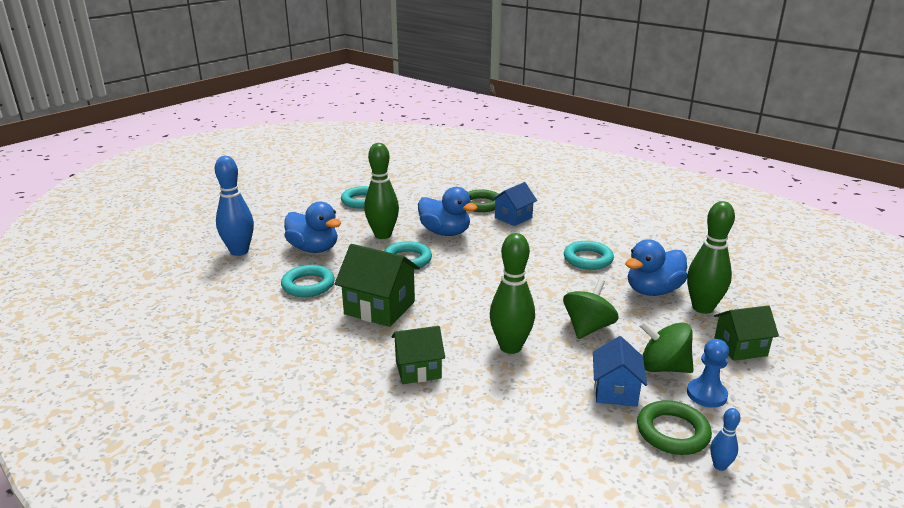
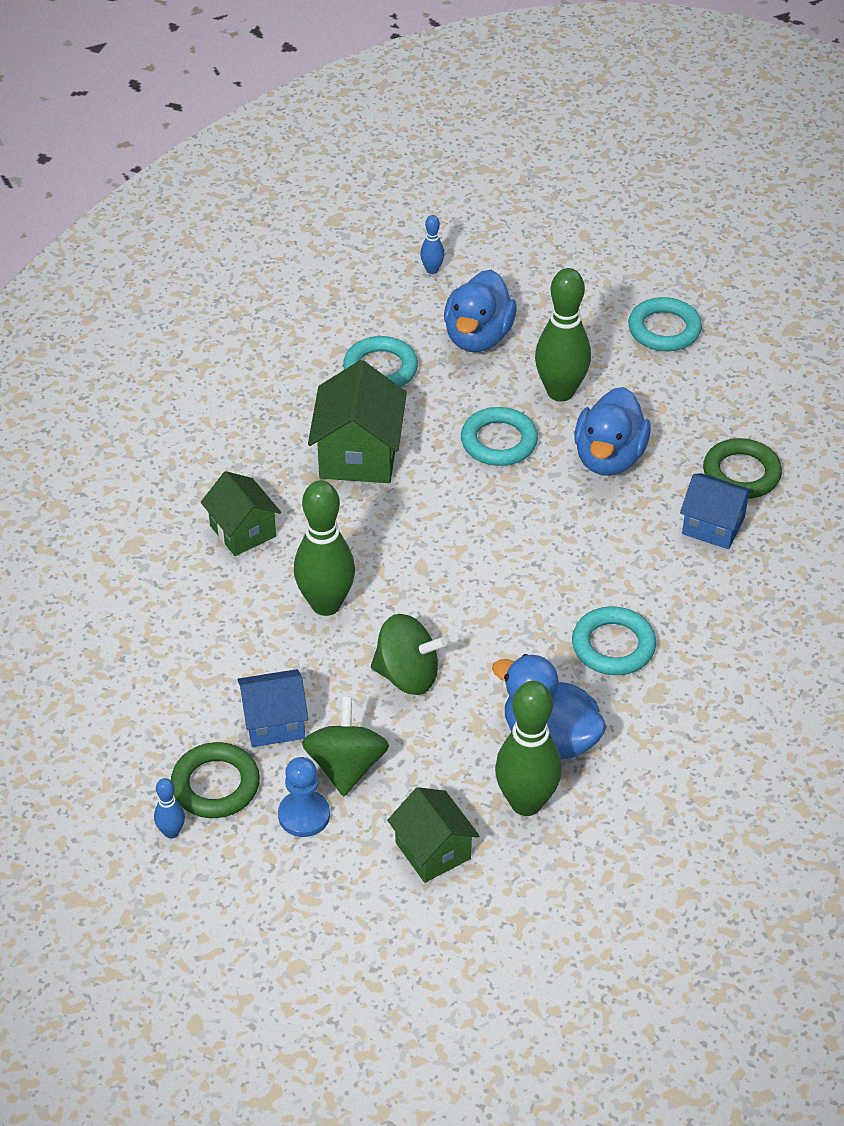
camera: 70 degrees right, 20 degrees up
(239, 251) = (432, 270): blue bowling pin -> blue bowling pin, size x0.46

